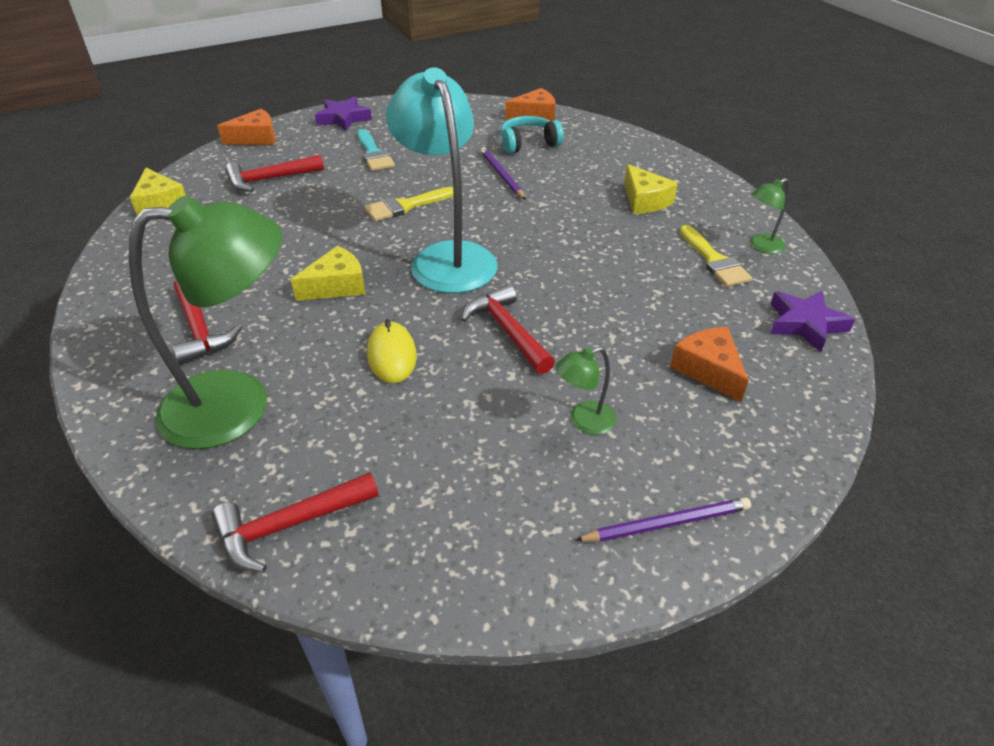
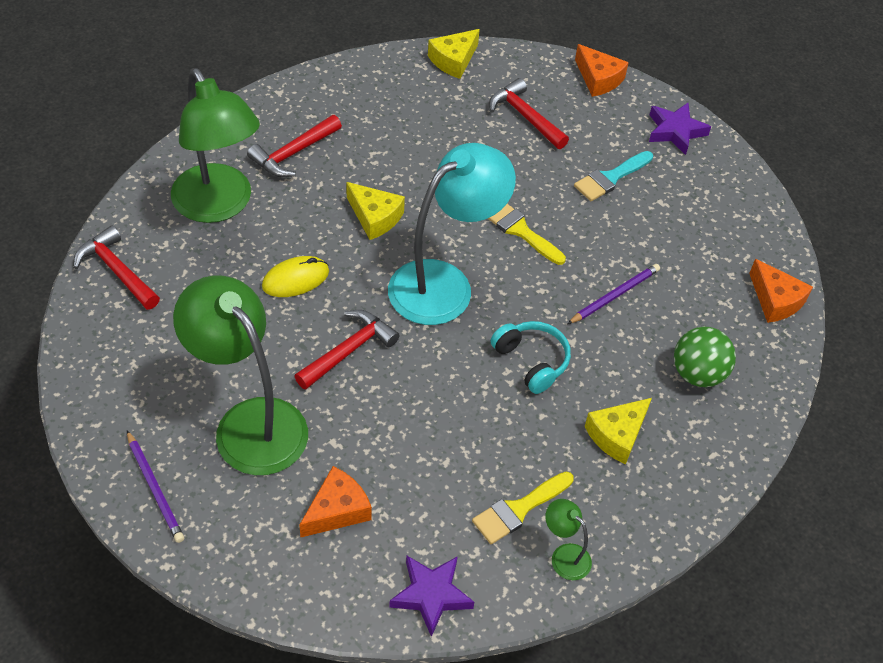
camera: 70 degrees right, 10 degrees up
(528, 143) = (699, 306): turquoise headphones -> turquoise headphones (532, 361)
(584, 421) = (250, 422): green lamp -> green lamp, size x2.39
(593, 157) = (697, 374): none -> green ball

